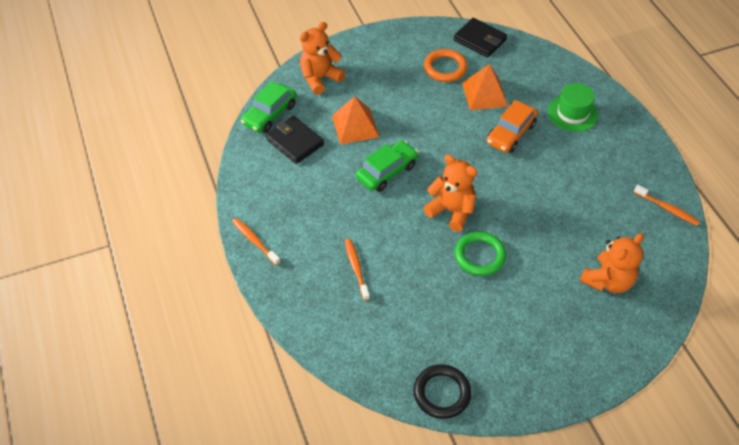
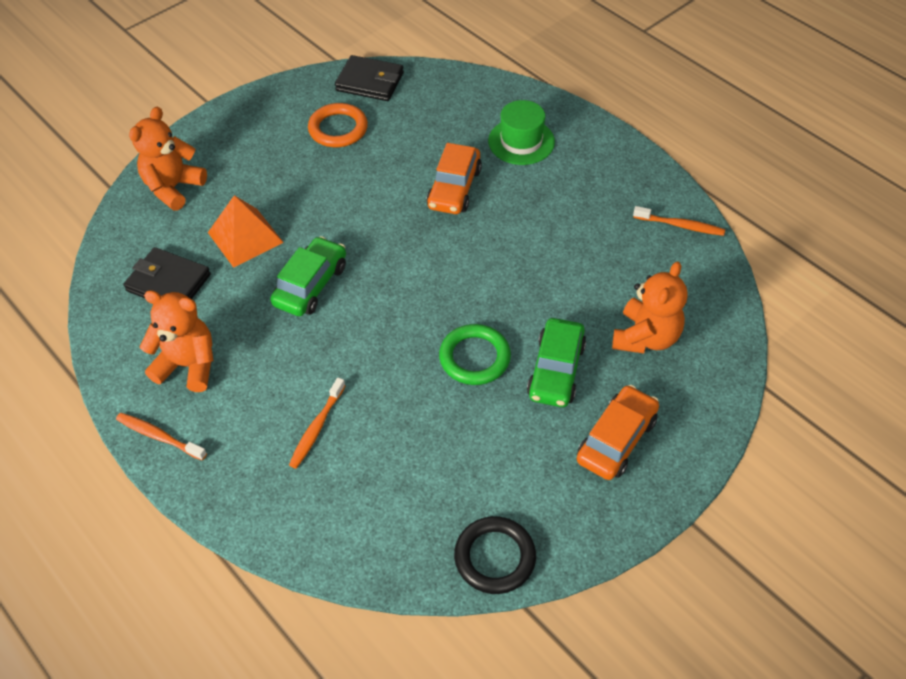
camera: 20 degrees left, 0 degrees up
(270, 114) = (119, 255): green car -> green car (556, 370)
(356, 268) = (317, 428): orange toothbrush -> orange toothbrush turned 120 degrees counterclockwise
(451, 211) = (415, 310): orange teddy bear -> orange teddy bear (188, 365)
(484, 94) = (402, 148): orange pyramid -> none
(557, 344) = (616, 440): none -> orange car

